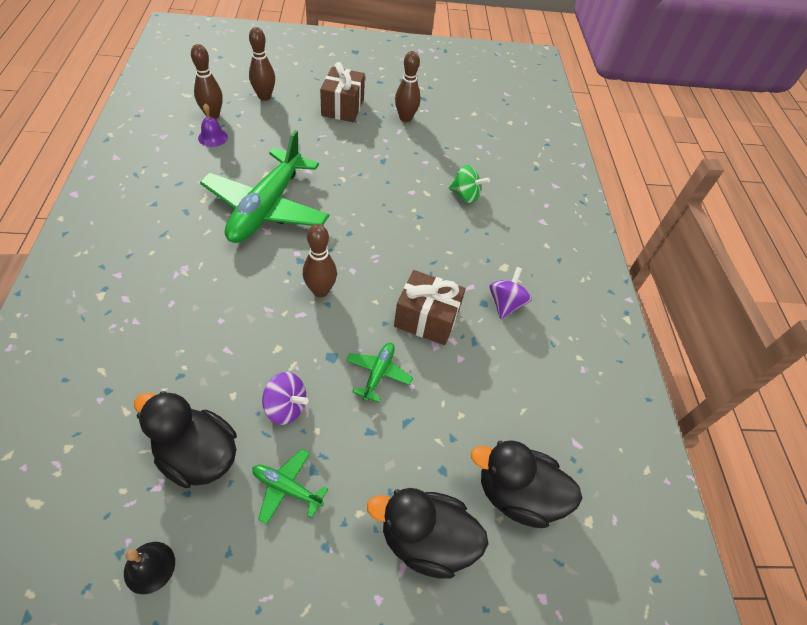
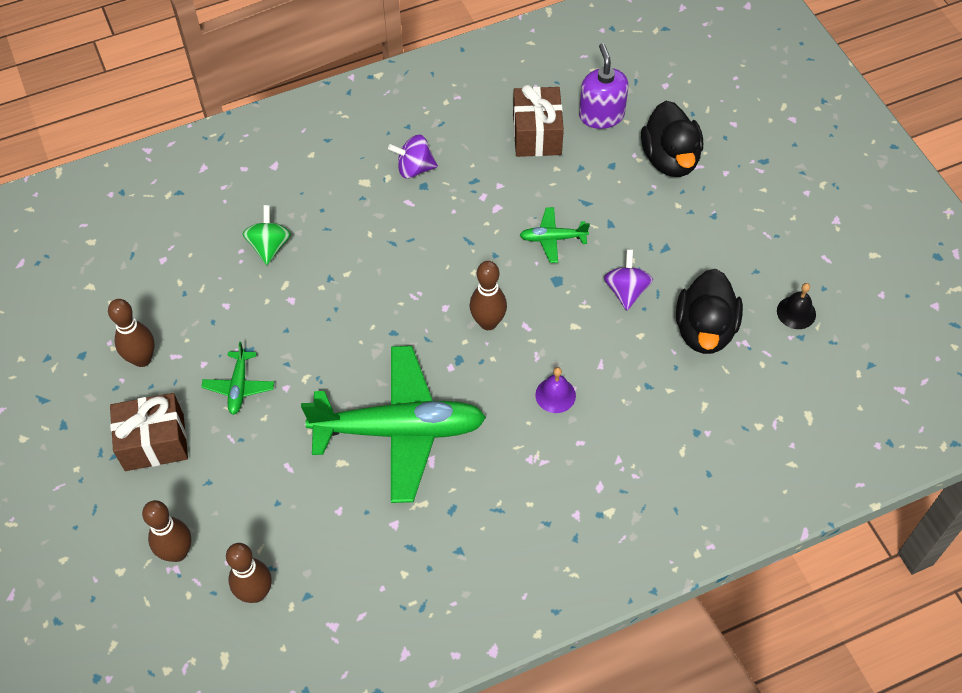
camera: 105 degrees left, 5 degrees up
(213, 137) = (304, 563): purple bell -> purple bell (555, 395)
(287, 488) = (690, 257): green plane -> green plane (239, 387)
(426, 319) = (470, 224): brown gift -> brown gift (537, 135)
(517, 494) = (601, 115): black duck -> purple soap dispenser

